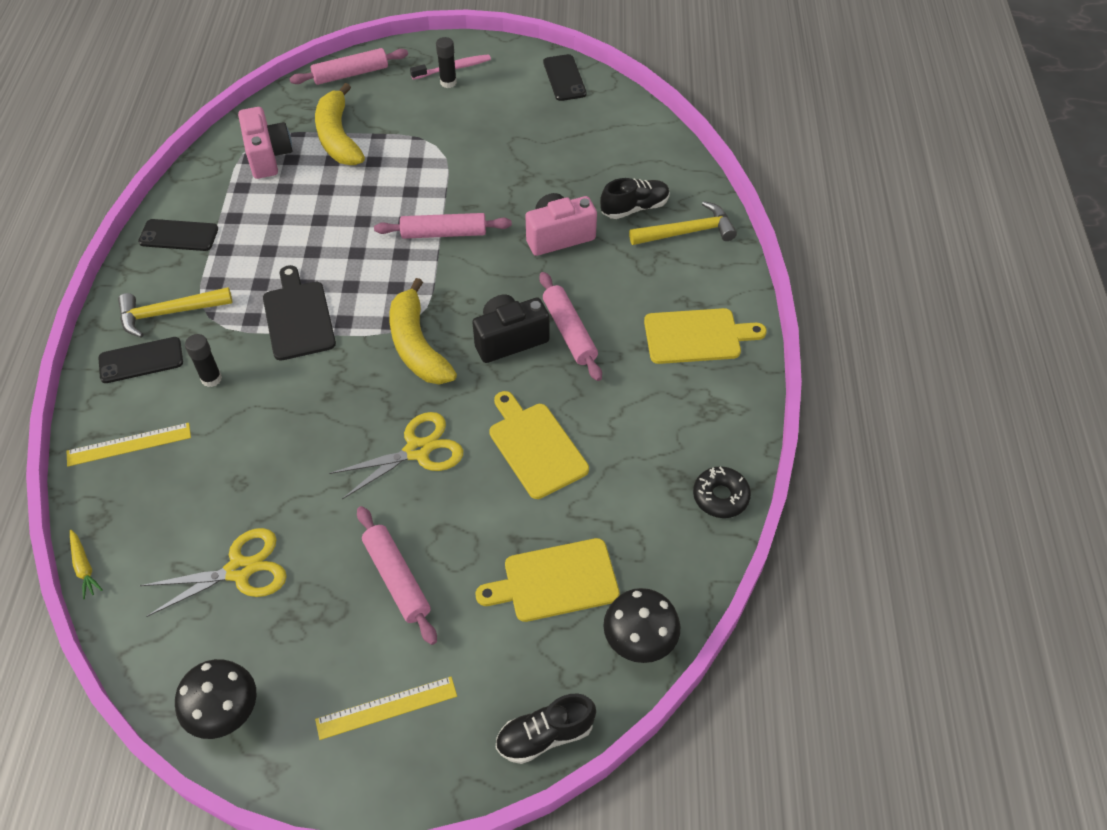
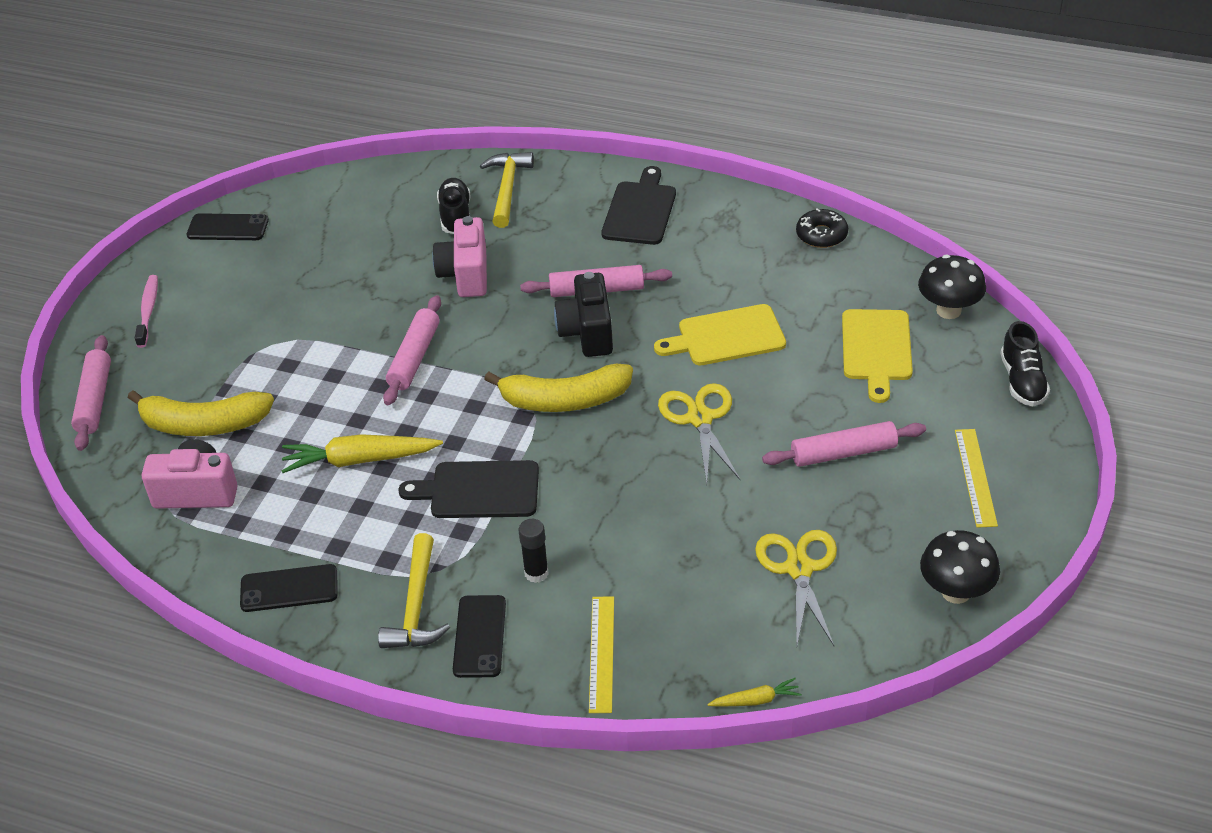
camera: 70 degrees left, 10 degrees down
(179, 235) = (289, 589): black phone -> black phone turned 60 degrees clockwise
(318, 234) = (359, 460): none -> yellow carrot
(448, 82) = (171, 318): black glue stick -> none
(697, 336) = (640, 210): yellow cutting board -> black cutting board

